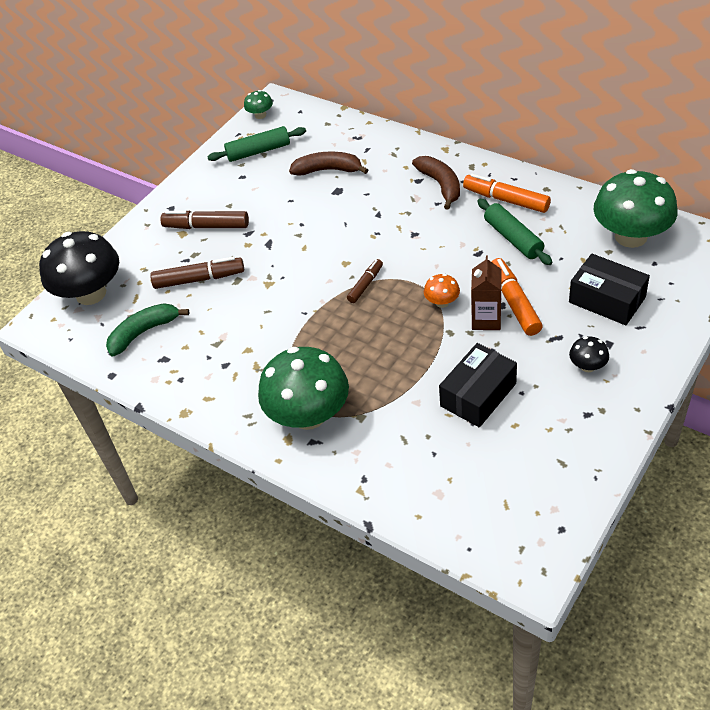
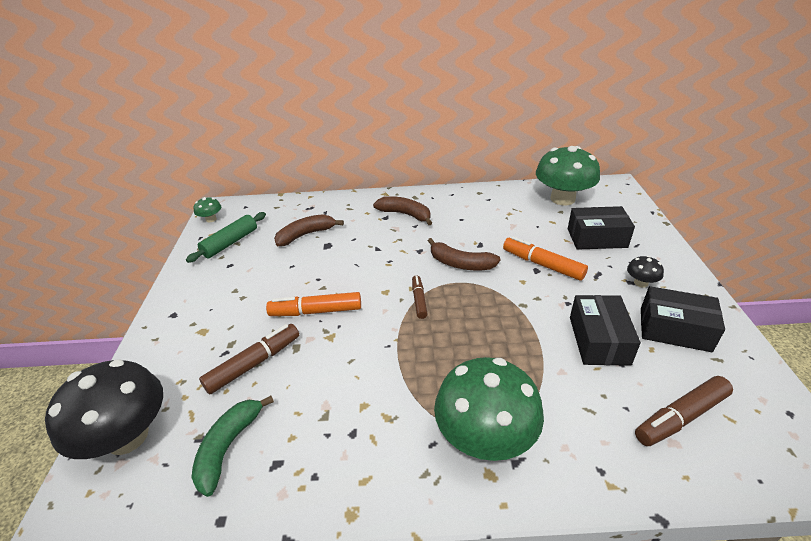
camera: 40 degrees left, 10 degrees down
(206, 226) = (225, 315): brown marker -> brown marker (680, 417)
(437, 265) = (460, 264): none -> brown banana
(442, 302) = (492, 286): orange mushroom -> none
(486, 319) = (538, 284): brown carton -> none
(506, 200) = (461, 207): orange marker -> orange marker (316, 311)
(513, 238) = (493, 227): green rolling pin -> none
(559, 421) = (674, 329): none -> black box

